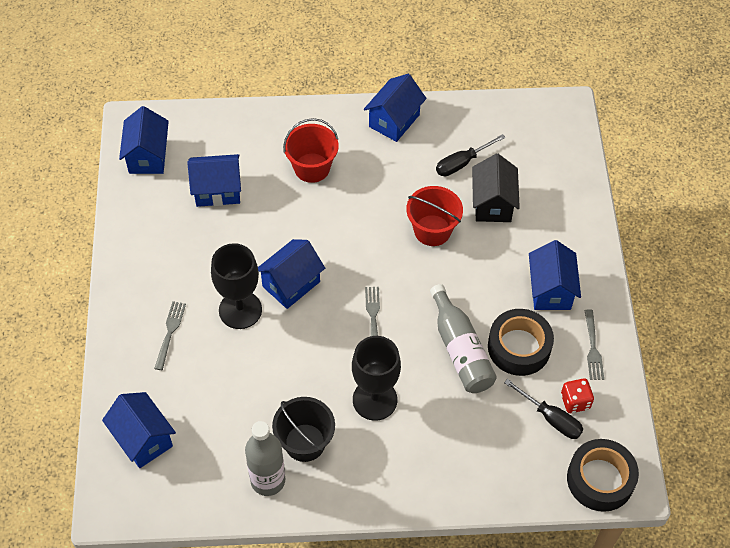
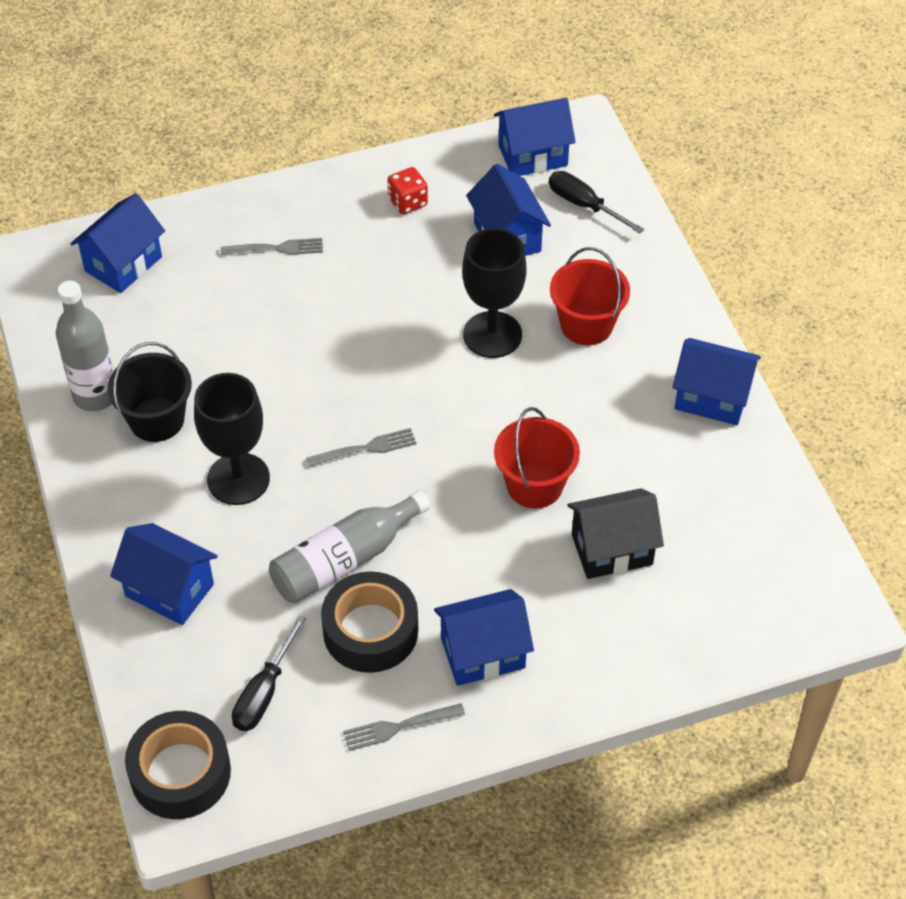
camera: 75 degrees right, 5 degrees down
(240, 310) = (331, 307): black goblet -> black goblet (492, 335)
(291, 284) = (388, 348): blue house -> blue house (169, 590)
(462, 163) = (670, 496): black screwdriver -> black screwdriver (584, 205)
(575, 401) = (300, 719): red dice -> red dice (408, 202)

